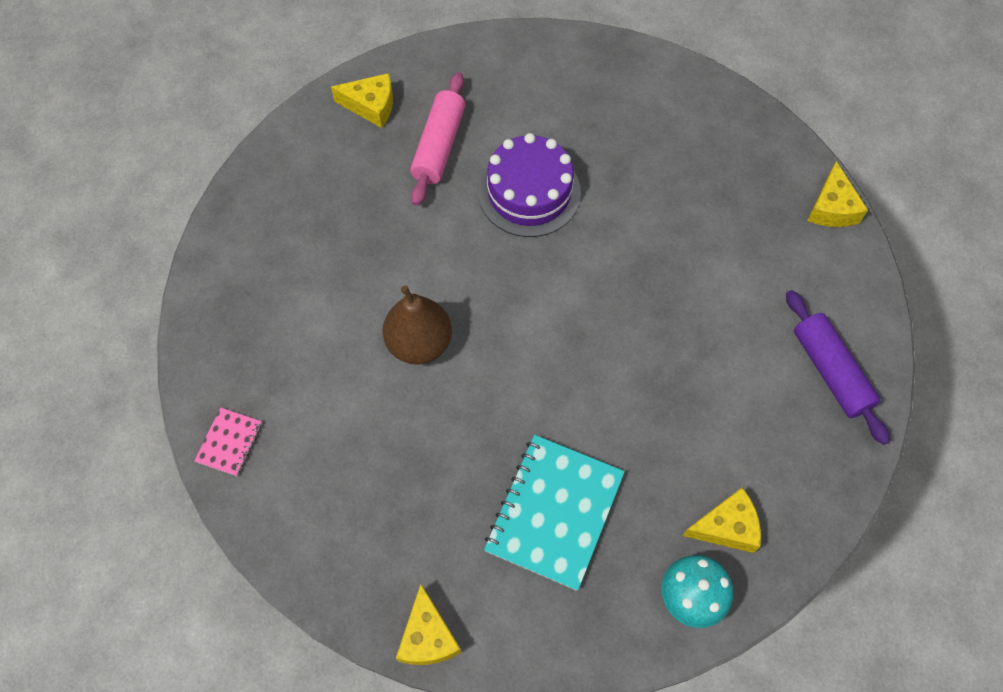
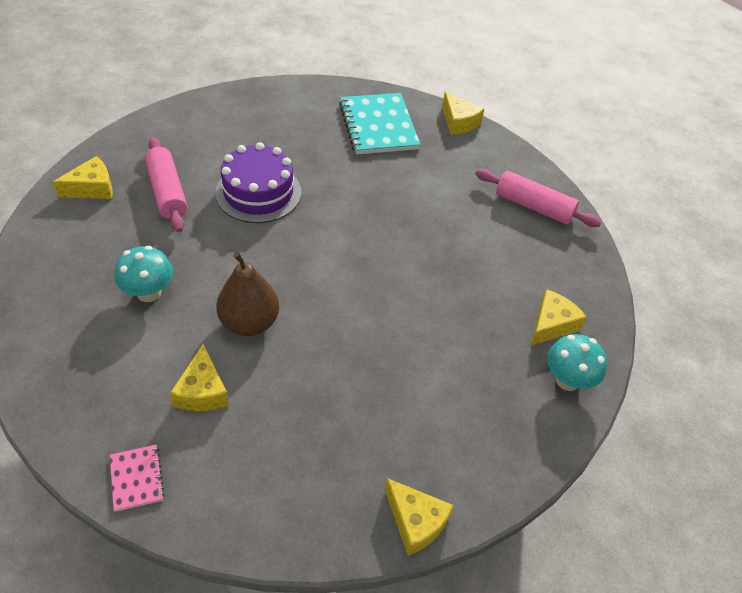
camera: 40 degrees left, 15 degrees down
(332, 391) = (202, 391): none -> yellow cheese
(350, 258) = (149, 293): none -> turquoise mushroom
(554, 512) = (437, 379): turquoise notebook -> turquoise notebook (378, 126)
(830, 371) = (533, 207): purple rolling pin -> pink rolling pin

